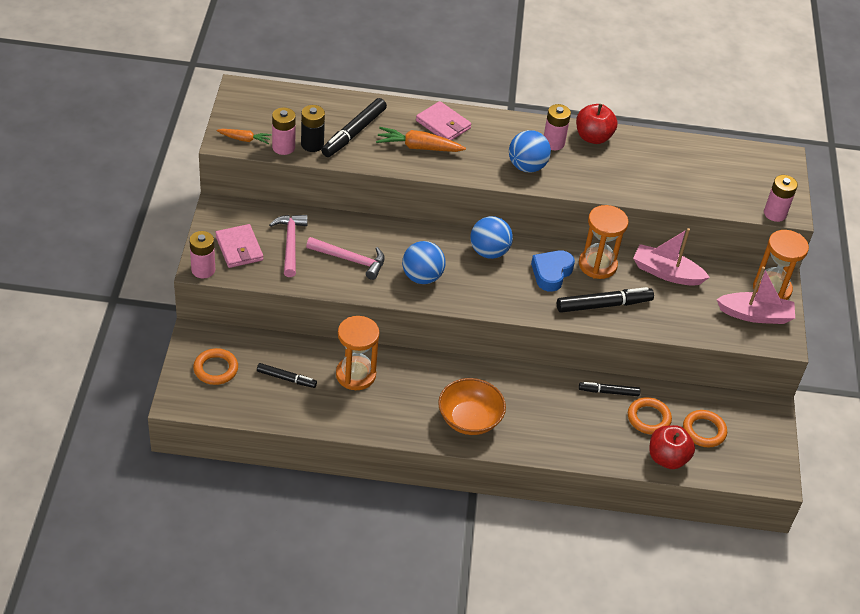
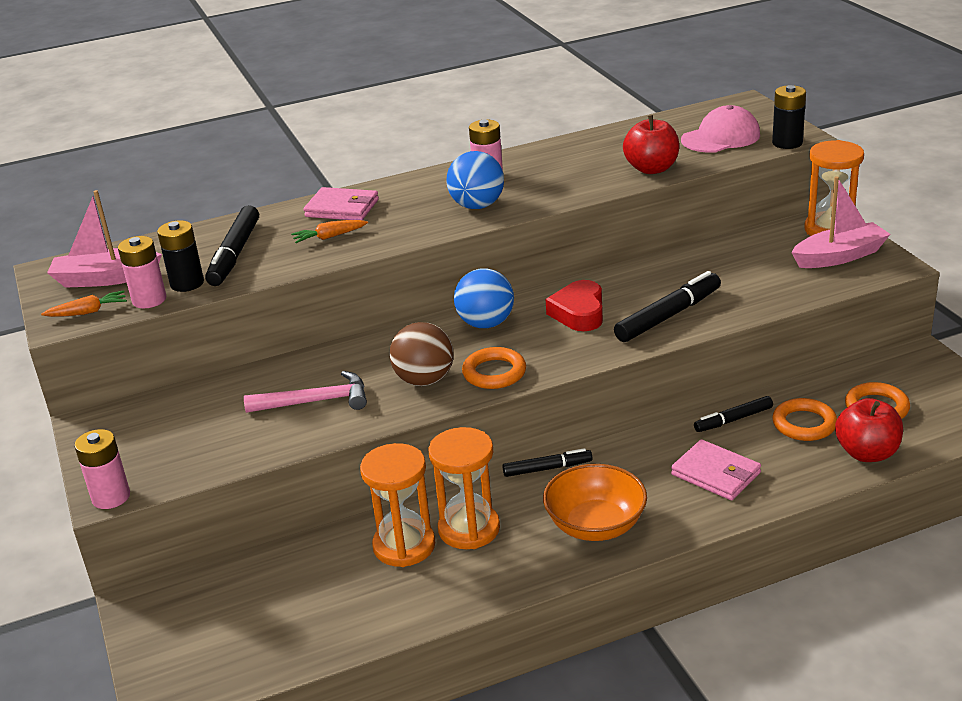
camera: 20 degrees left, 15 degrees down
(216, 369) = (196, 631): orange ring -> orange ring (494, 373)
(239, 248) = (149, 452): pink wallet -> pink wallet (716, 474)
(286, 378) = (310, 594): black marker -> black marker (547, 468)
(290, 243) = (219, 418): pink hammer -> none
(418, 147) = (329, 237): orange carrot -> orange carrot, size x0.61
(422, 277) = (424, 380): blue ball -> brown ball
(551, 273) = (579, 313): blue heart -> red heart
(593, 137) = (528, 157): red apple -> red apple (651, 169)
(597, 265) = (624, 284): orange hourglass -> orange hourglass (469, 529)
(666, 273) = (706, 261): pink boat -> pink boat (106, 278)
(735, 185) = (720, 137): none -> pink cap
(775, 213) = (787, 143): pink battery -> black battery

